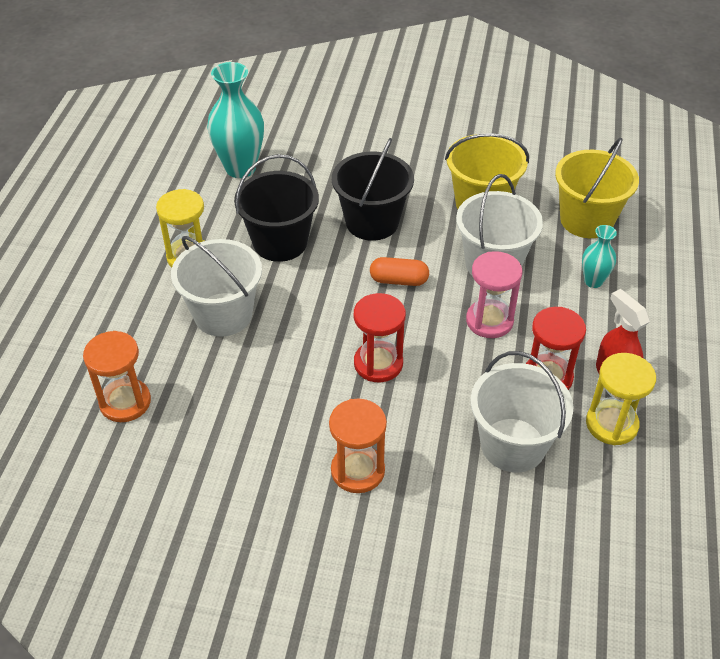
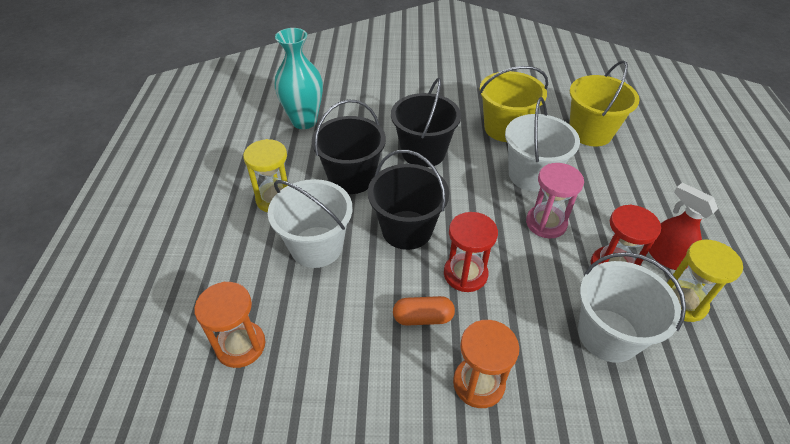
camera: 10 degrees left, 0 degrees up
(327, 308) = (407, 230): none -> black bucket
(399, 280) = (460, 198): orange capsule -> orange capsule (423, 318)
(593, 281) = (615, 180): turquoise vase -> none

